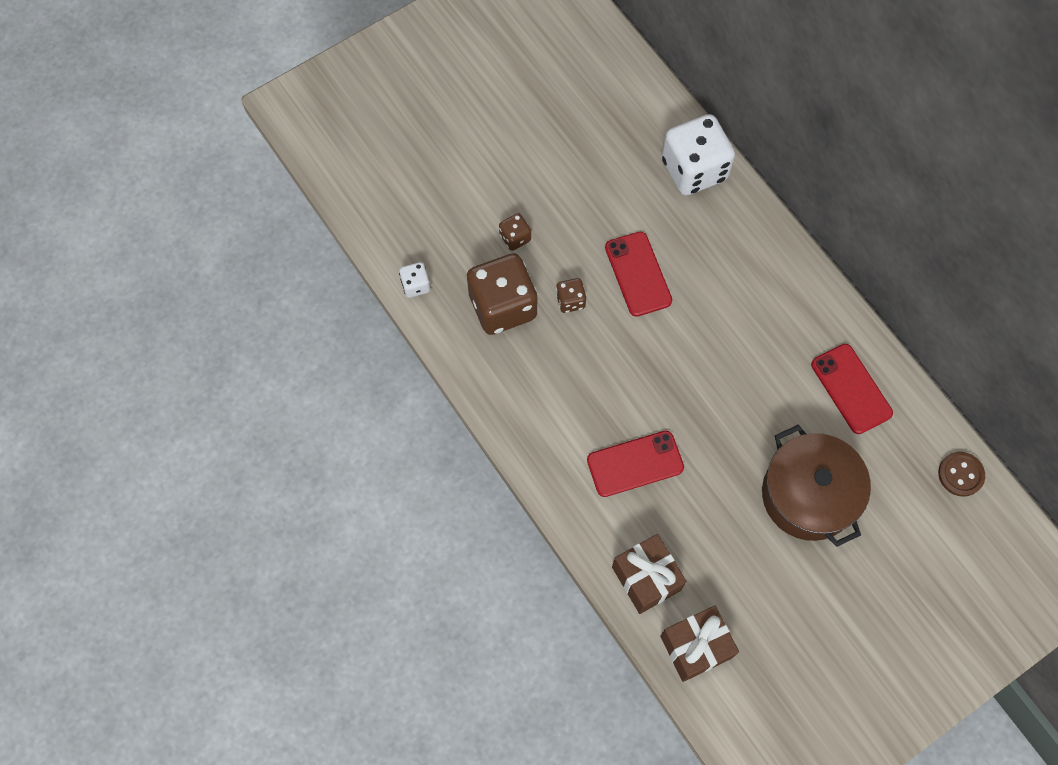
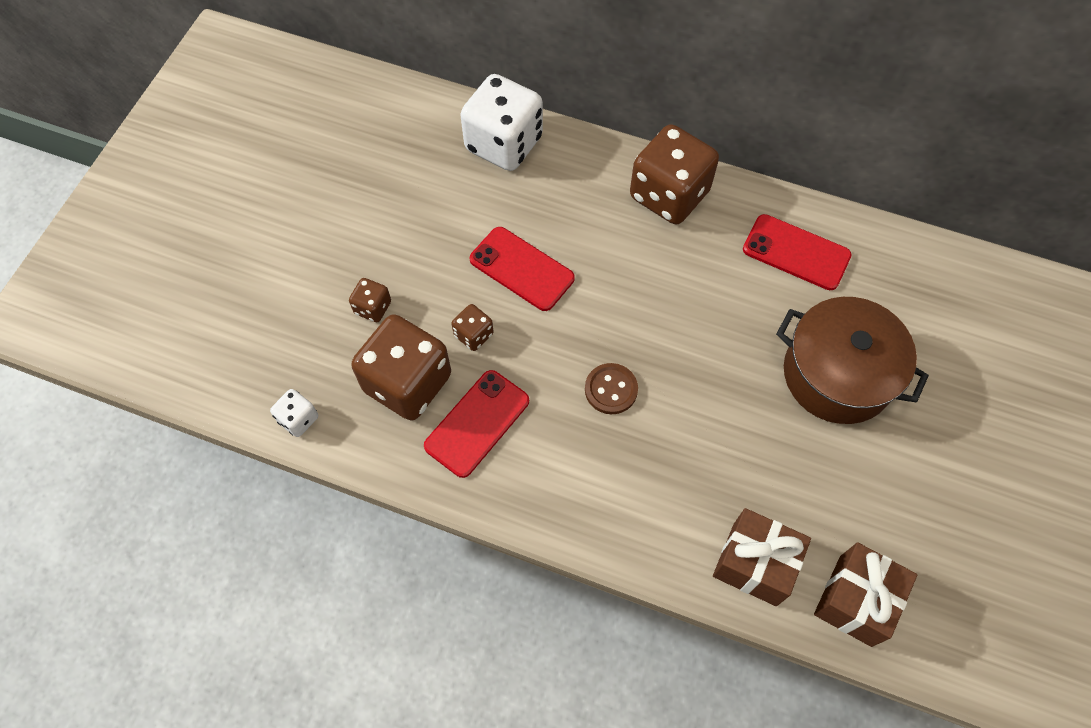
camera: 35 degrees left, 5 degrees down
(635, 464) = (656, 454): red phone -> red phone (477, 423)
(789, 285) = (669, 195): none -> brown dice
(960, 474) = (948, 268): brown button -> brown button (611, 389)

